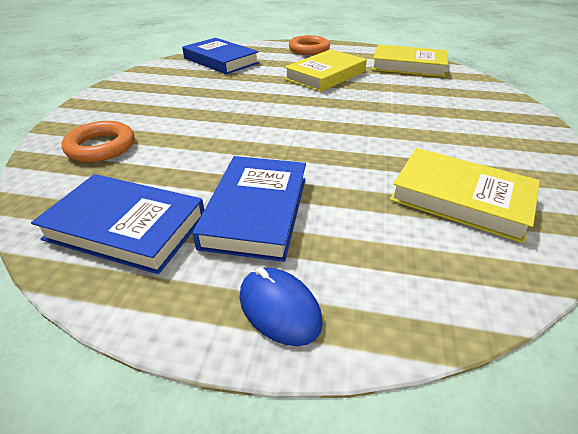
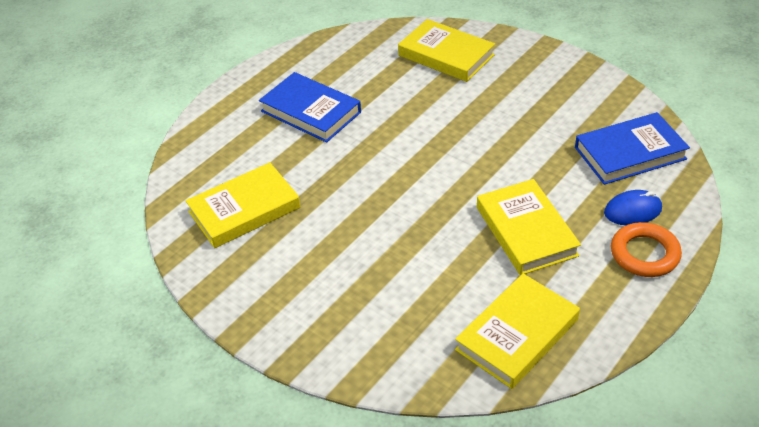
camera: 120 degrees right, 5 degrees up
(101, 146) = (446, 55): orange ring -> yellow book
(126, 227) = (336, 61): blue book -> none
(279, 308) = (235, 102): blue mouse -> blue mouse (632, 211)

